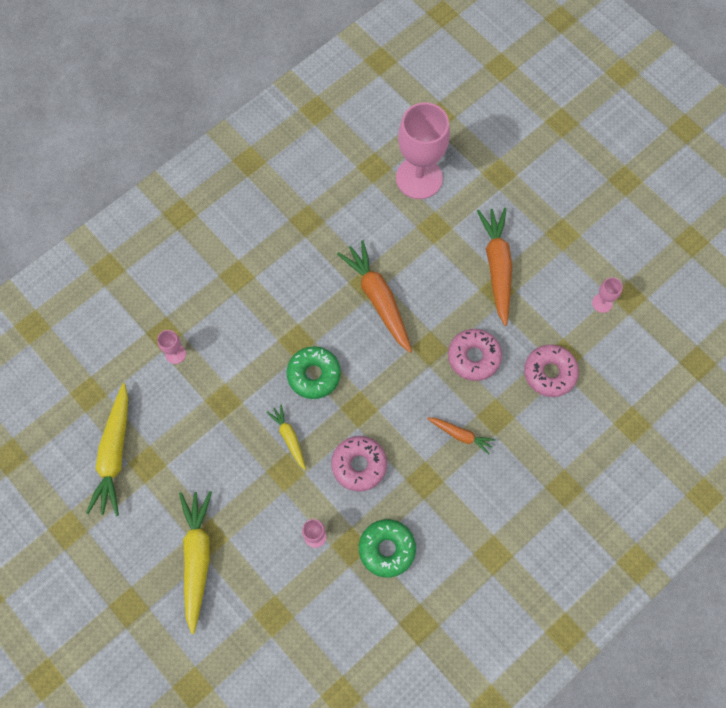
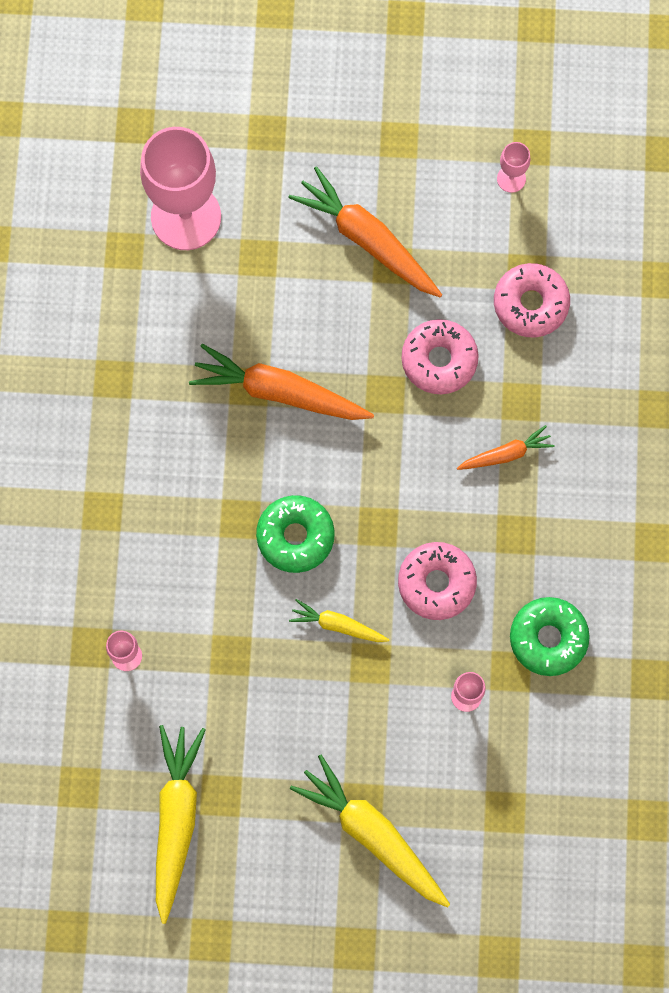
camera: 45 degrees left, 5 degrees up
(114, 454) = (176, 819): yellow carrot -> yellow carrot turned 135 degrees counterclockwise

